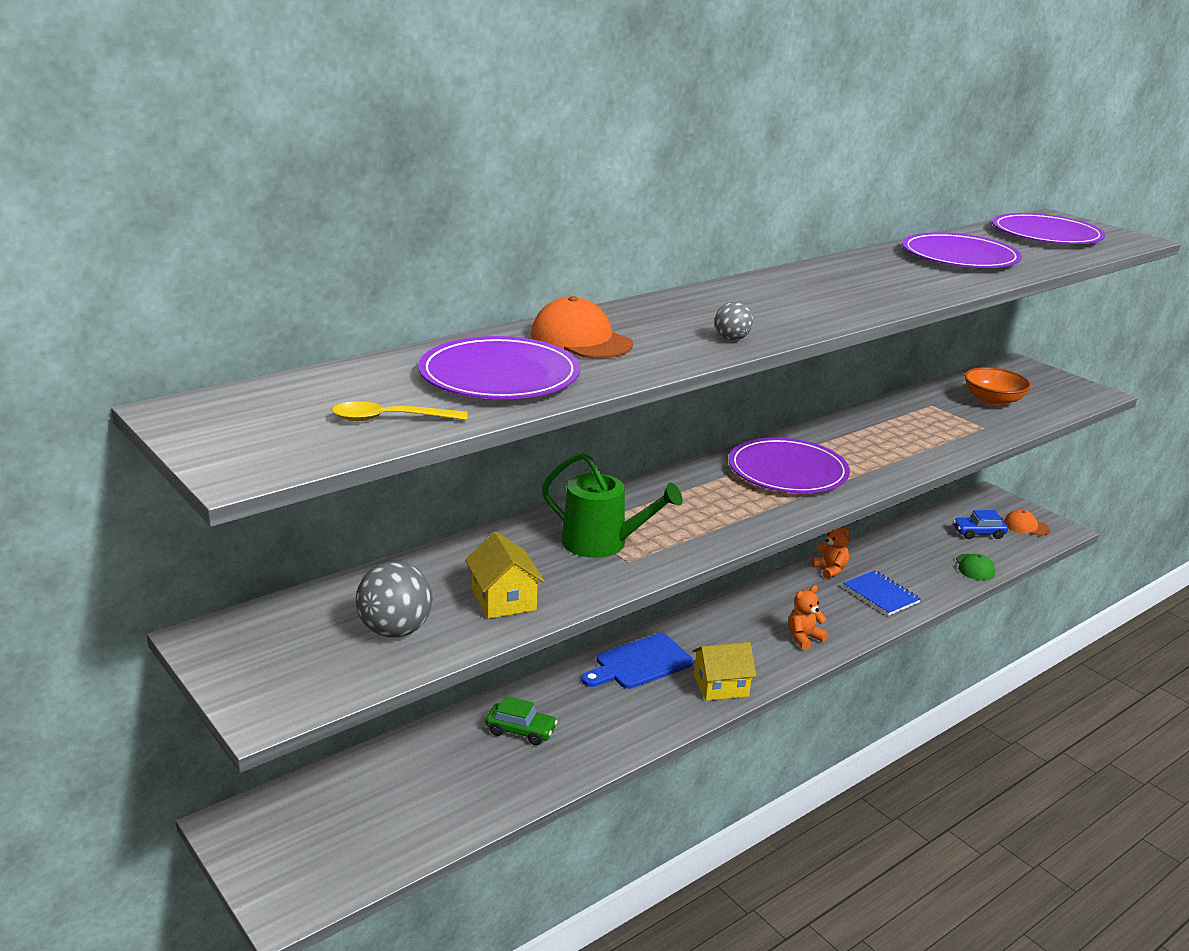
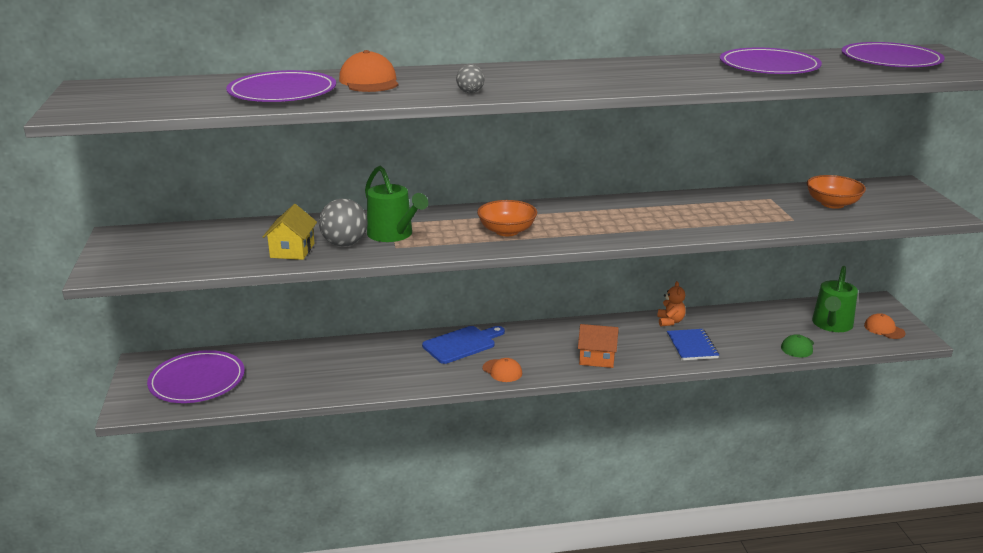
camera: 30 degrees right, 0 degrees up
(389, 419) = (181, 103): yellow spoon -> none
(395, 630) = (213, 252): grey ball -> grey ball (345, 244)
(520, 731) = (345, 361): green car -> none
(639, 663) = (462, 344): blue cutting board -> blue cutting board turned 150 degrees clockwise
(721, 686) = (502, 371): yellow house -> orange cap
(727, 507) = (507, 231): none -> orange bowl
(787, 471) = (584, 219): purple plate -> purple plate (197, 380)
(804, 638) = (597, 358): orange teddy bear -> orange house
(978, 533) = (831, 325): blue car -> green watering can

